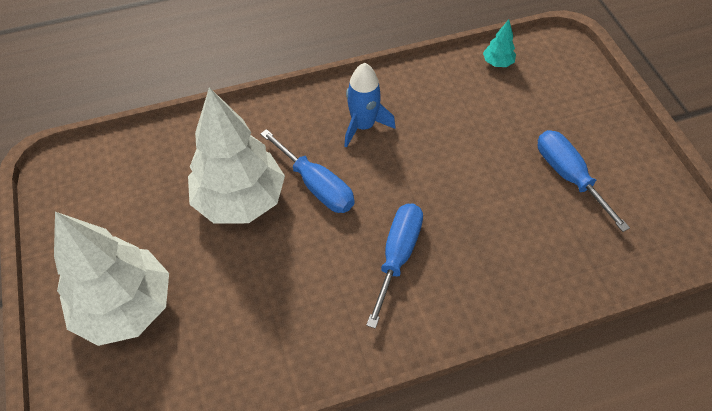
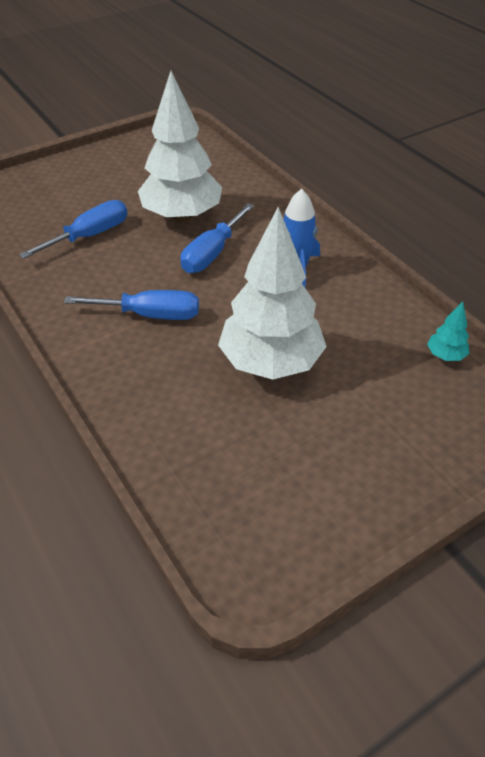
camera: 75 degrees right, 10 degrees down
(125, 307) = (71, 187): white tree -> white tree (270, 363)
(568, 176) = (298, 437): blue screwdriver -> blue screwdriver (90, 236)

